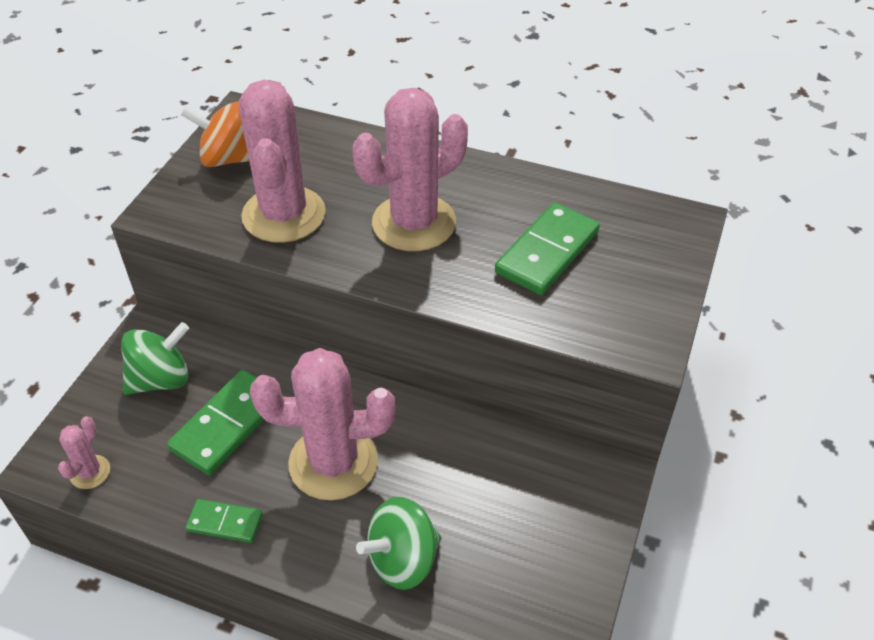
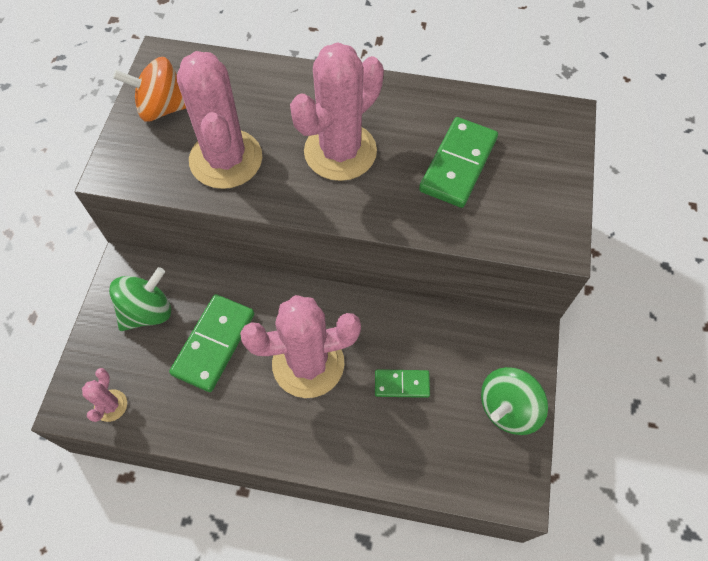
camera: 10 degrees left, 15 degrees up
(225, 523) = (233, 431): green domino -> green domino (402, 384)
(402, 560) = (382, 438): green spinning top -> green spinning top (508, 408)

